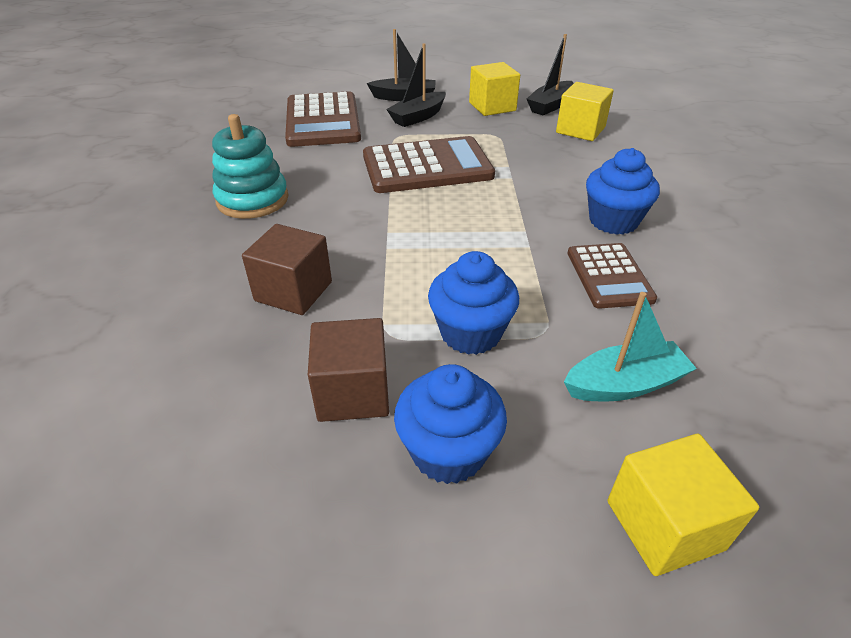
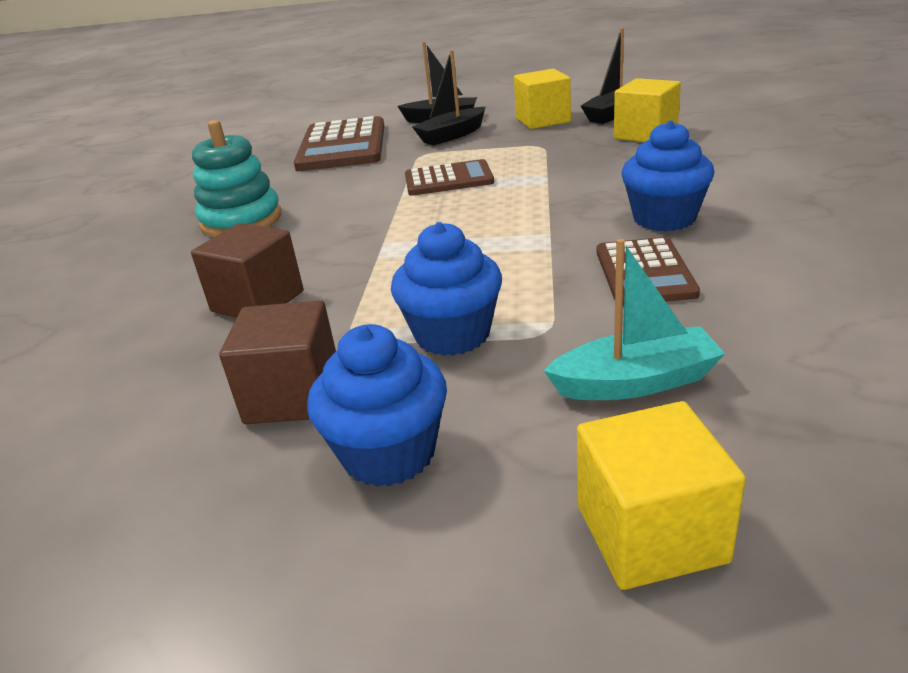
camera: 10 degrees right, 10 degrees down
(427, 166) = (448, 179): brown calculator -> brown calculator, size x0.60

